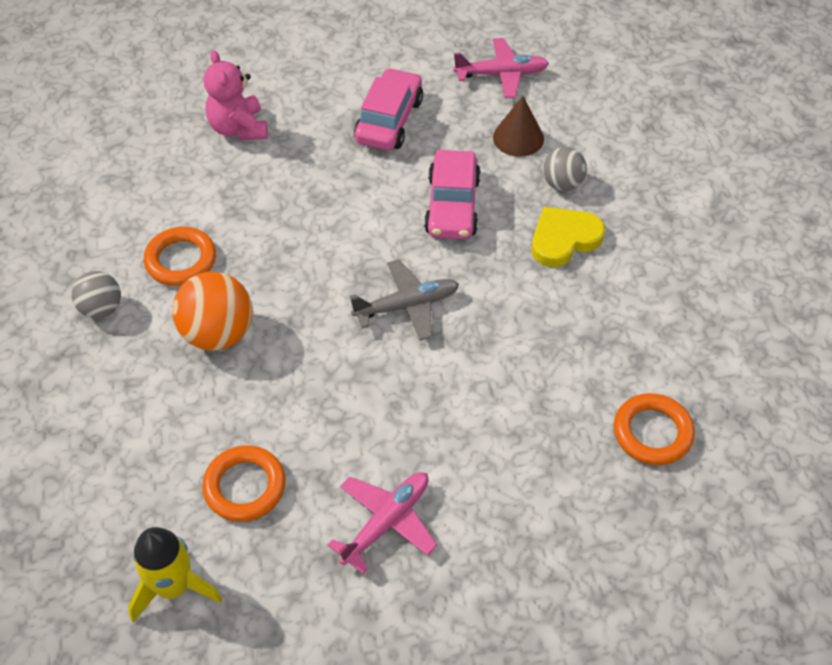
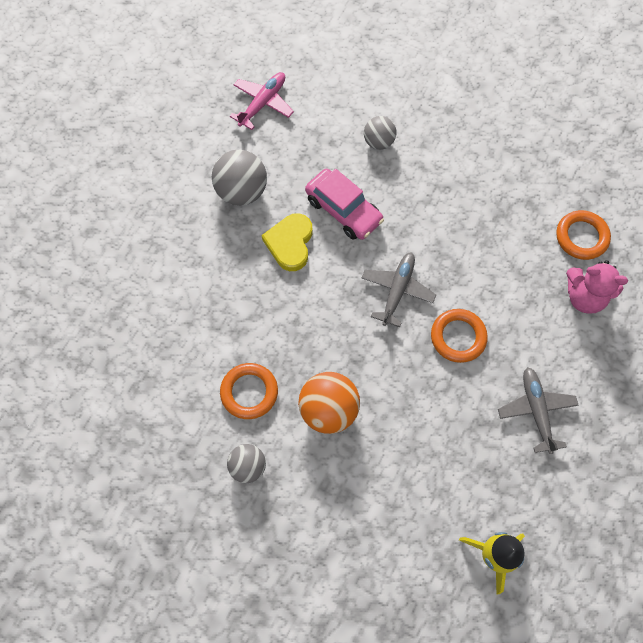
camera: 50 degrees left, 15 degrees up
(239, 128) = (165, 281): pink teddy bear -> pink teddy bear (584, 297)
(245, 486) = (454, 470): orange ring -> orange ring (458, 337)
(386, 522) = (536, 411): pink plane -> grey plane
(389, 120) = (242, 191): pink car -> grey ball
(518, 138) = (322, 135): brown cone -> none
(564, 239) = (419, 174): yellow heart -> yellow heart (290, 243)

